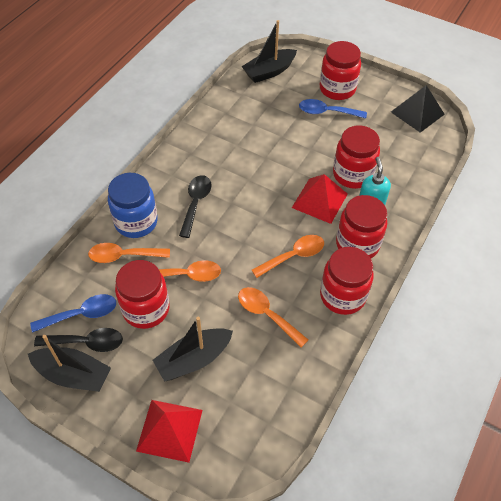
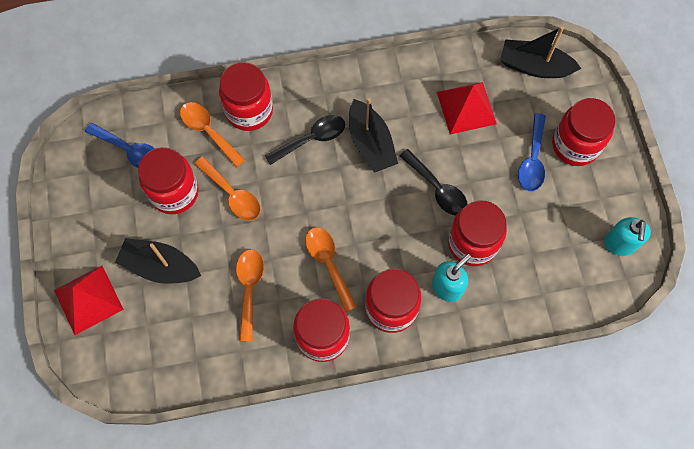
camera: 50 degrees right, 15 degrees up
(73, 375) = (76, 192): black boat -> black boat (370, 143)
(86, 342) = (109, 176): black spoon -> black spoon (437, 189)
(136, 222) = (249, 111): blue jar -> red jar
(293, 256) = (328, 263): orange spoon -> orange spoon turned 135 degrees counterclockwise
(319, 200) = (412, 238): red pyramid -> red pyramid (466, 107)
(327, 112) = (532, 160): blue spoon -> blue spoon turned 135 degrees counterclockwise
(417, 113) = (619, 244): black pyramid -> turquoise soap dispenser

